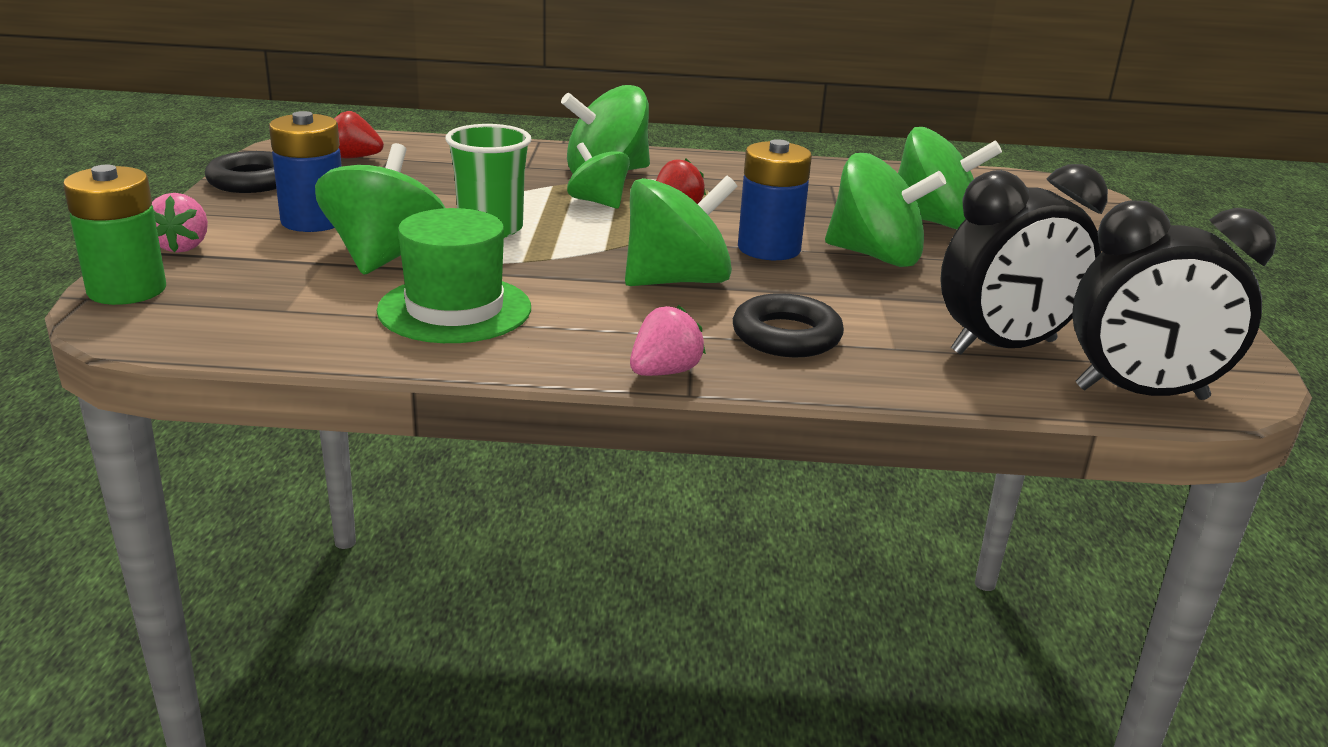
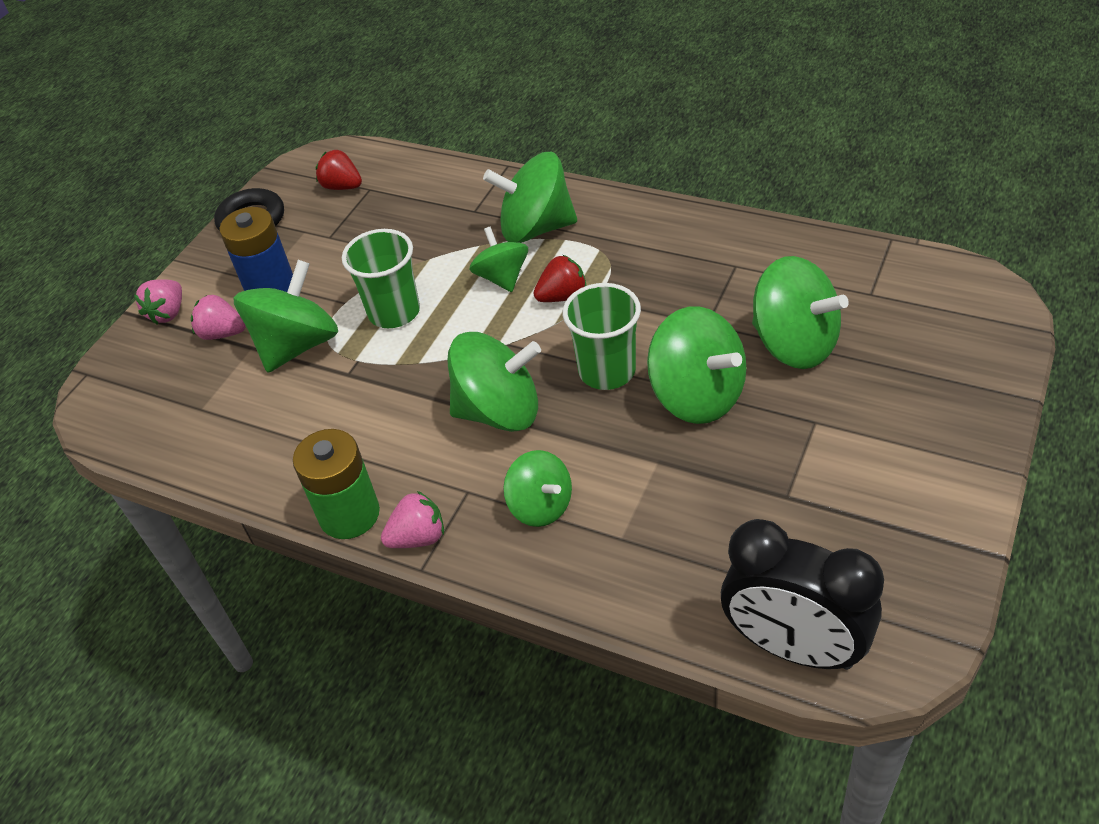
camera: 30 degrees right, 20 degrees up
(127, 290) = (113, 368): green battery -> green battery (349, 514)
(274, 255) = (222, 333): none -> pink strawberry
(454, 309) = (312, 426): green hat -> none
(769, 249) = (607, 371): blue battery -> green cup
(786, 336) = (541, 506): black ring -> green spinning top
(1004, 347) = (717, 556): black clock -> none

